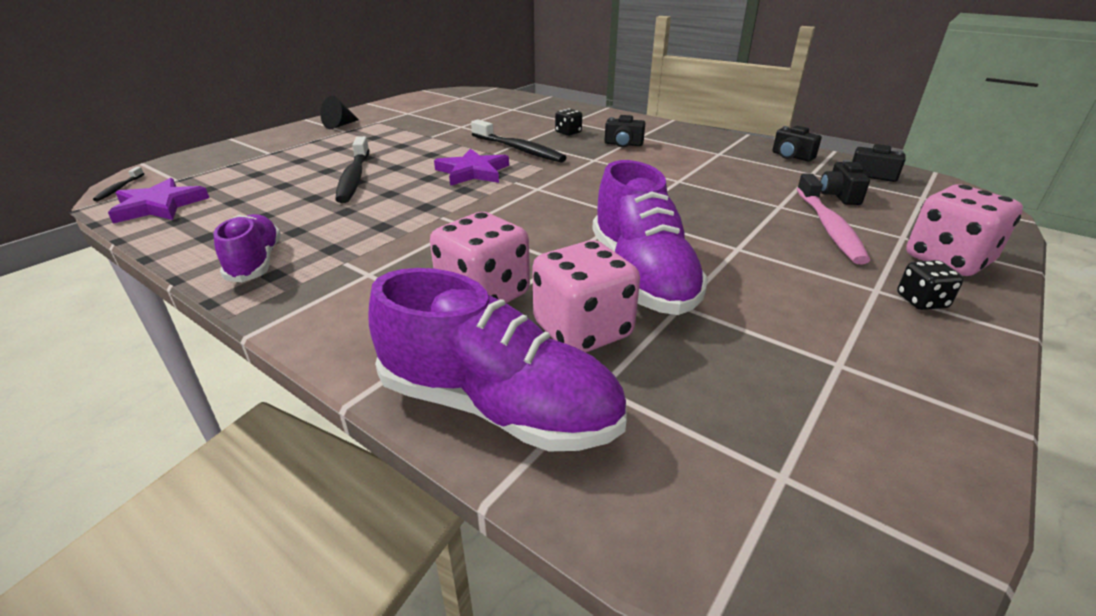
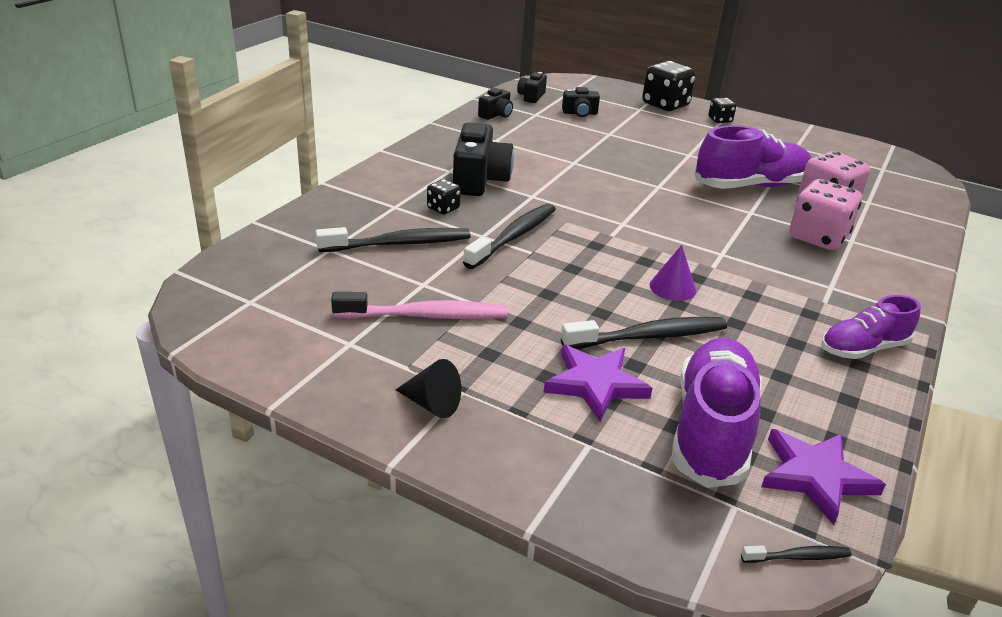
camera: 100 degrees left, 0 degrees up
(415, 194) = (672, 287): none -> purple cone
(473, 172) = (596, 260): purple star -> purple star (595, 384)
(498, 406) = (909, 227): purple shoe -> purple shoe (711, 430)
(515, 122) = (399, 244): none -> black toothbrush
(623, 144) = (479, 180): black camera -> black camera, size x1.85
(829, 227) = (638, 125): pink toothbrush -> pink toothbrush (426, 316)
(947, 260) = (665, 105): pink dice -> black dice

